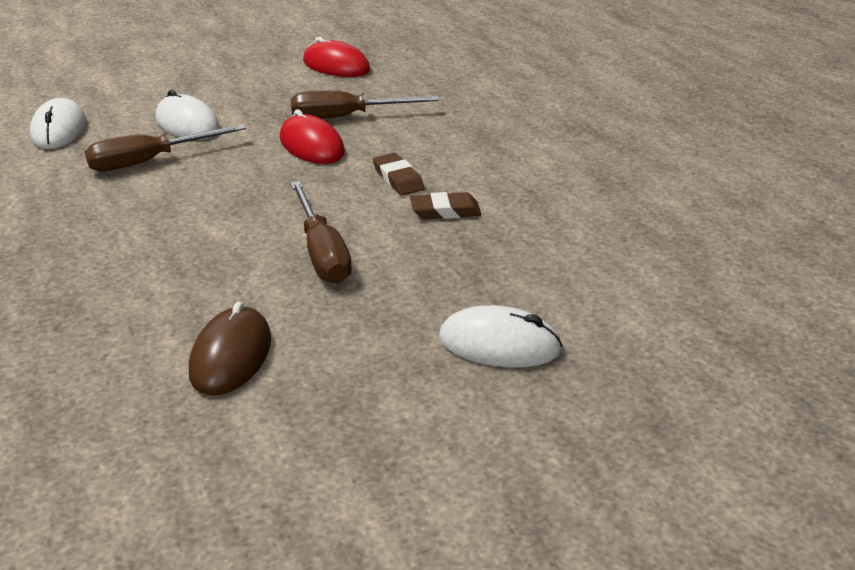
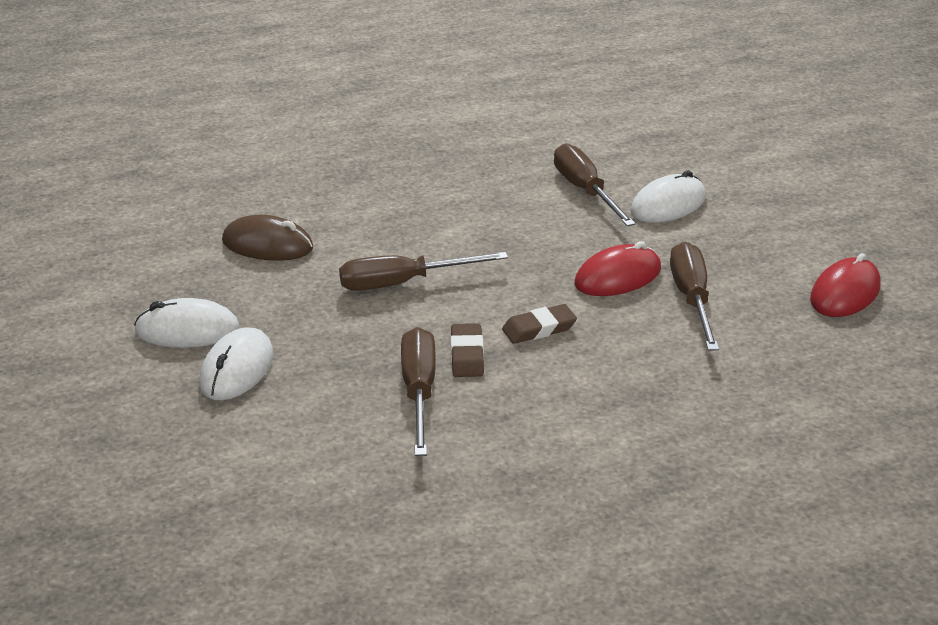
camera: 95 degrees right, 0 degrees up
(59, 130) = (652, 142): white mouse -> white mouse (187, 330)
(508, 231) = (419, 392): none -> brown screwdriver

